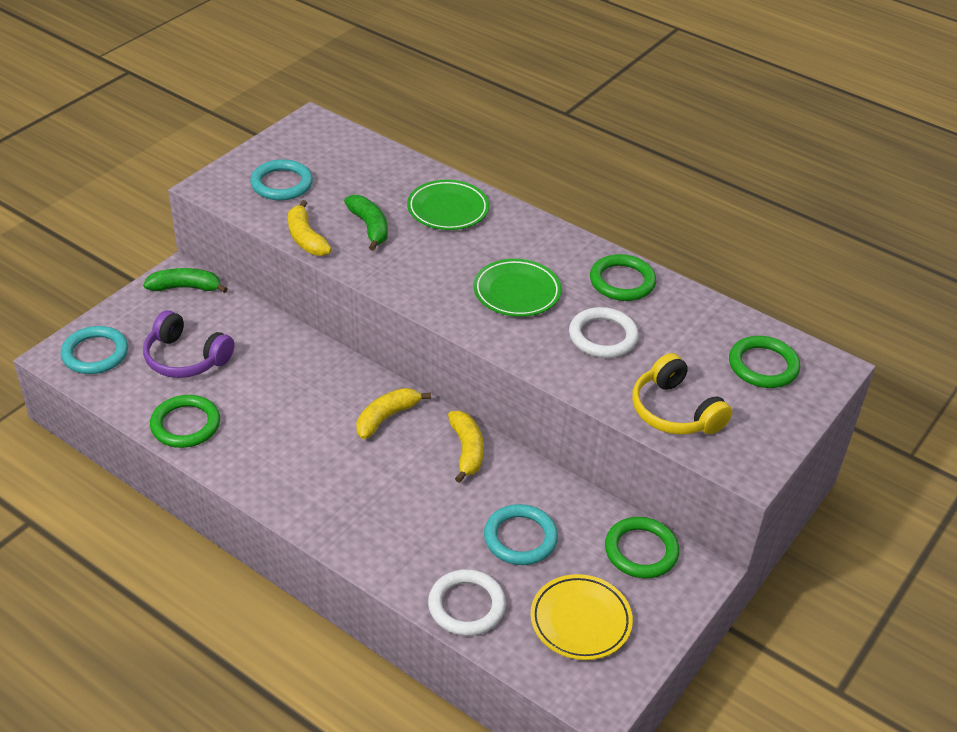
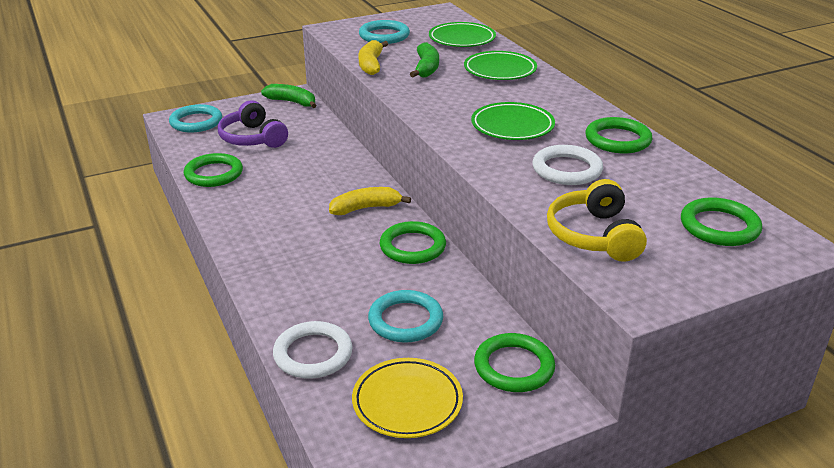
camera: 30 degrees right, 10 degrees down
(372, 167) = (462, 39): none -> green plate
(467, 450) = (412, 247): yellow banana -> green ring

